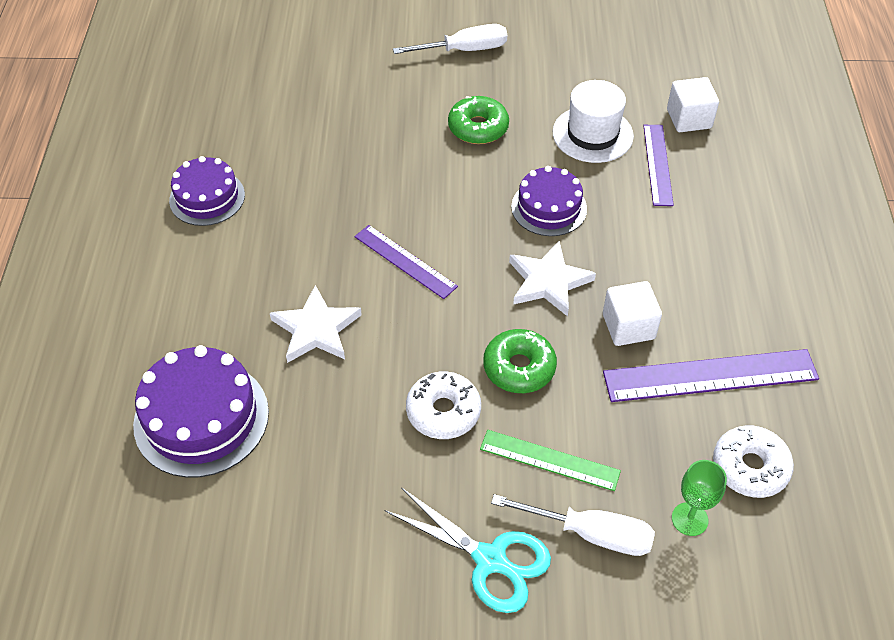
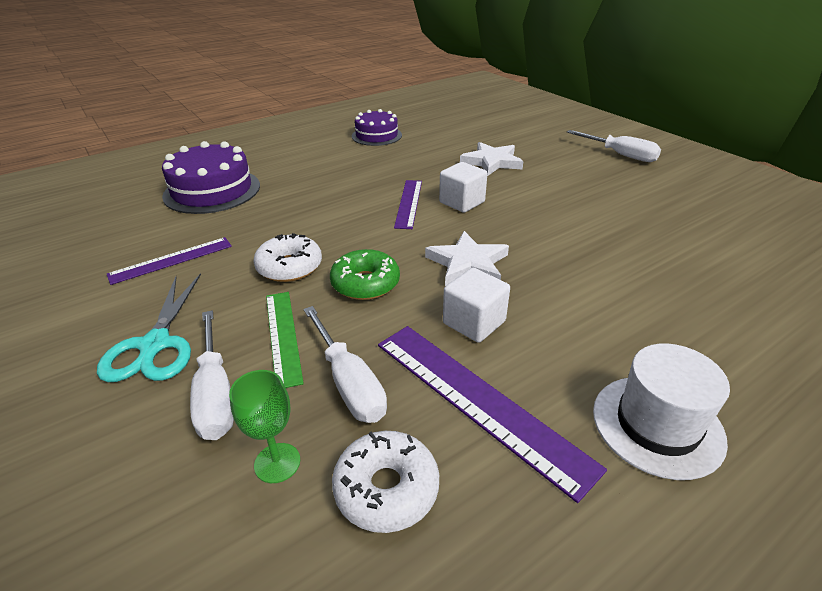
camera: 55 degrees right, 15 degrees down
(316, 329) = (315, 197): white star -> white star (491, 162)
(478, 128) = (564, 183): green donut -> none
(549, 207) = (540, 236): purple cake -> none
(592, 134) = (644, 226): white hat -> white hat (657, 425)
(640, 441) = (349, 383): none -> white screwdriver
(657, 164) = (672, 267): purple ruler -> purple ruler (171, 260)
(689, 119) = (752, 263): white cube -> white cube (462, 202)

